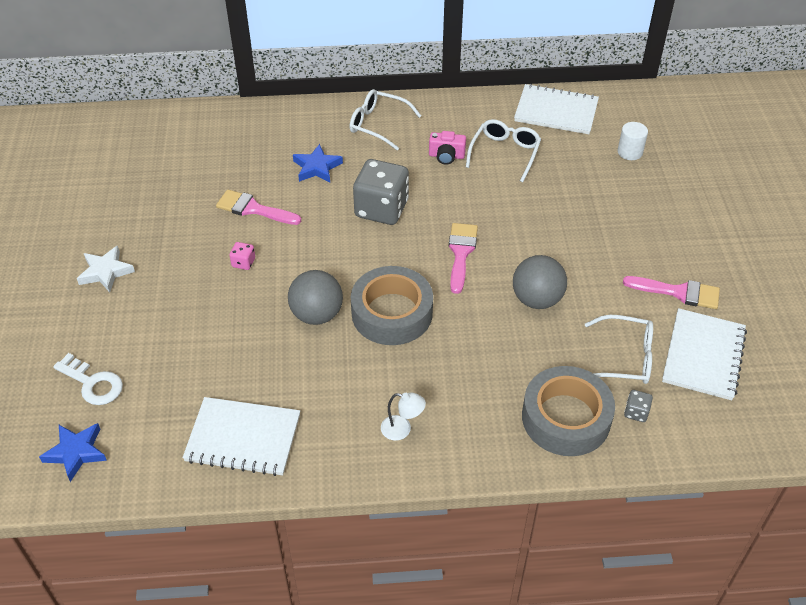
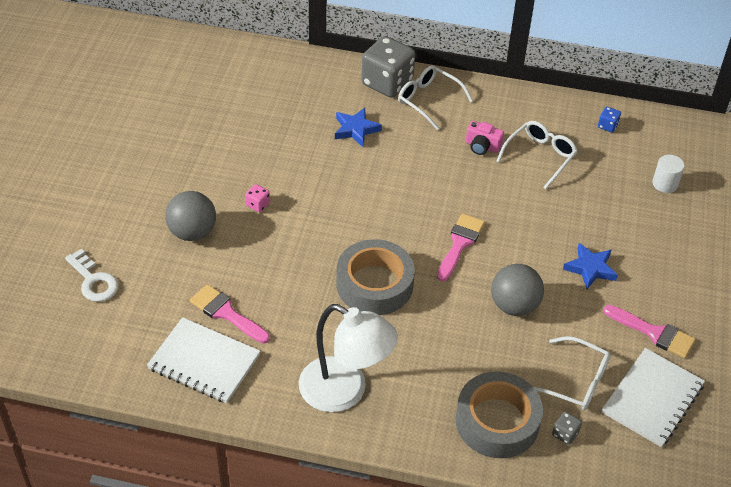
camera: 15 degrees right, 0 degrees up
(76, 452) = (61, 337): blue star -> blue star (590, 268)
(106, 272) = (135, 183): white star -> none
(253, 209) = (284, 156): pink brush -> pink brush (226, 313)
(317, 314) = (306, 268): grey ball -> grey ball (192, 232)
(381, 209) = (401, 184): grey dice -> grey dice (387, 82)
(402, 429) = (345, 392): white lamp -> white lamp, size x2.40
(556, 111) = (607, 126): white notebook -> blue dice

